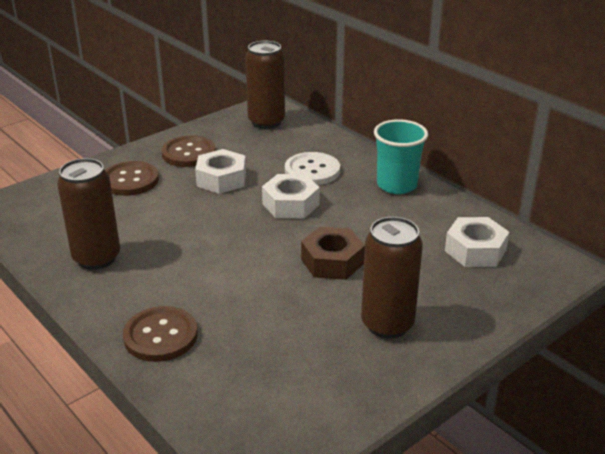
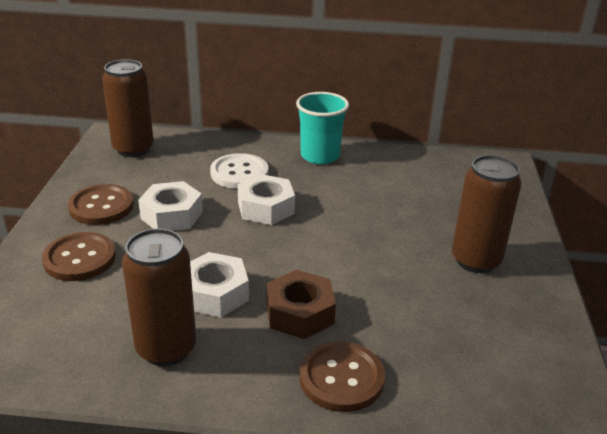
camera: 45 degrees left, 0 degrees up
(332, 261) = (369, 236): brown nut -> brown nut (300, 313)
(475, 250) = (442, 178): white nut -> white nut (215, 293)

